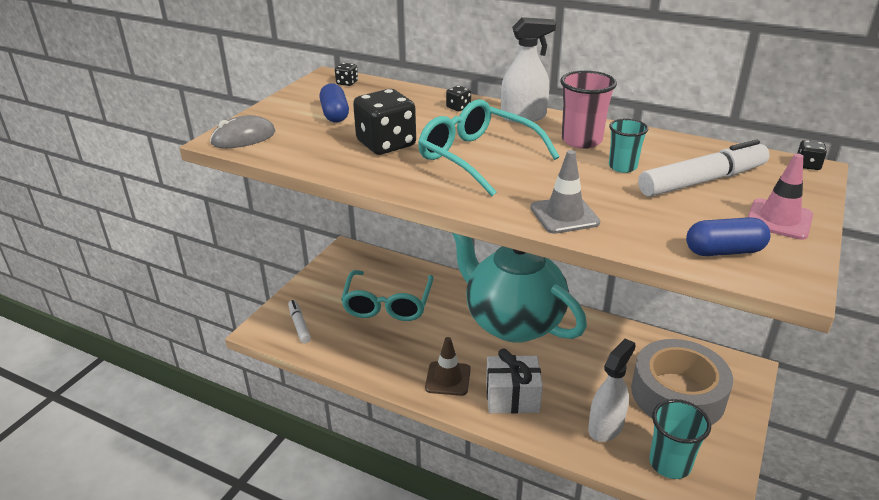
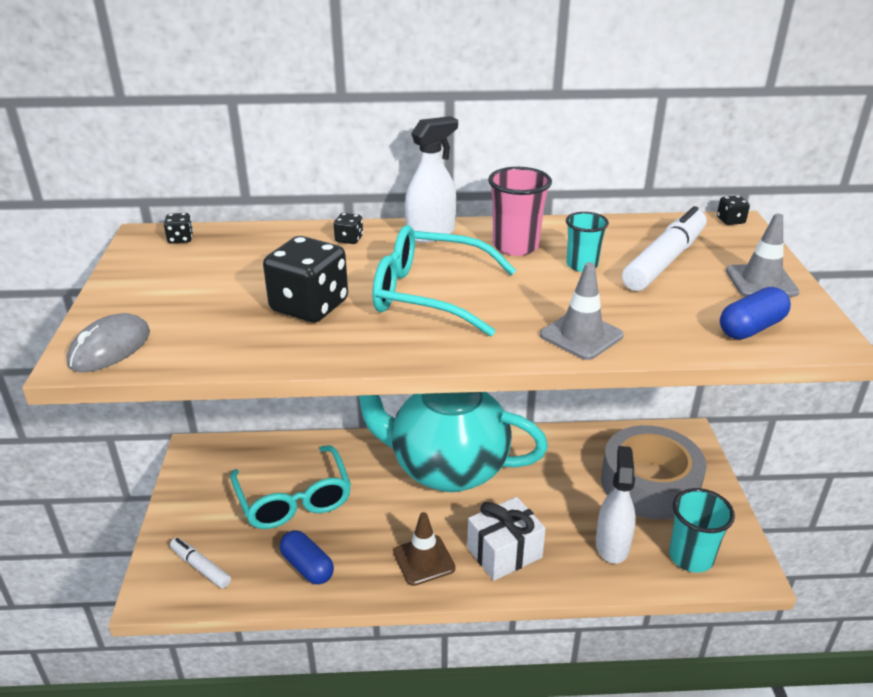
camera: 30 degrees left, 0 degrees up
(335, 114) = (206, 284): blue capsule -> blue capsule (307, 567)
(779, 219) = (761, 282): pink traffic cone -> grey traffic cone

